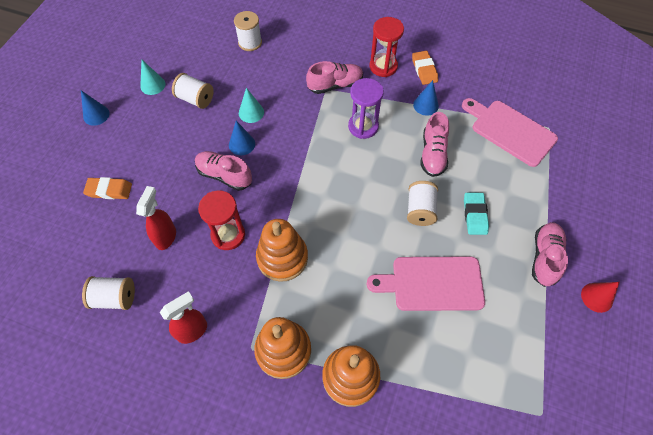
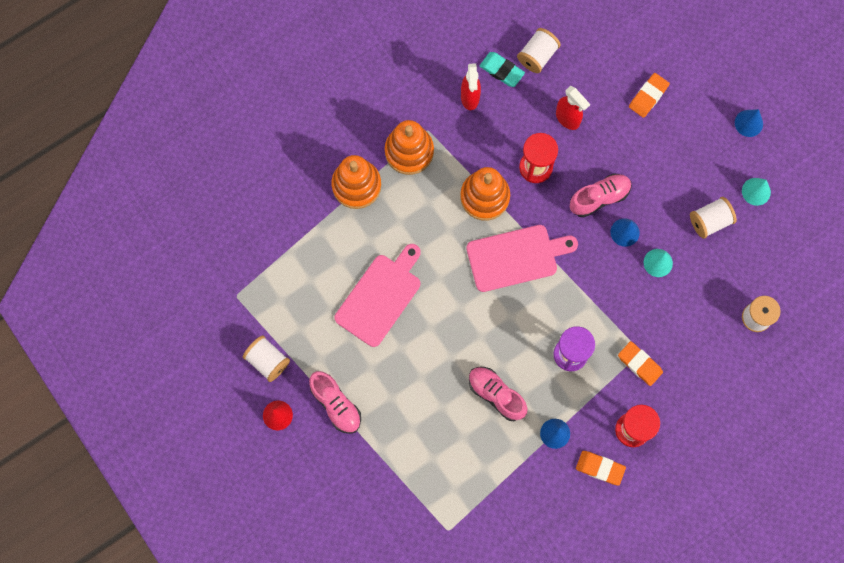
camera: 125 degrees right, 15 degrees up
(335, 85) = (639, 364): pink shoe -> orange eraser
(420, 210) = (449, 338): white spool -> white spool (267, 361)
(475, 215) = (412, 380): turquoise eraser -> turquoise eraser (501, 70)
(510, 131) = (470, 489): pink cutting board -> pink cutting board (516, 257)

